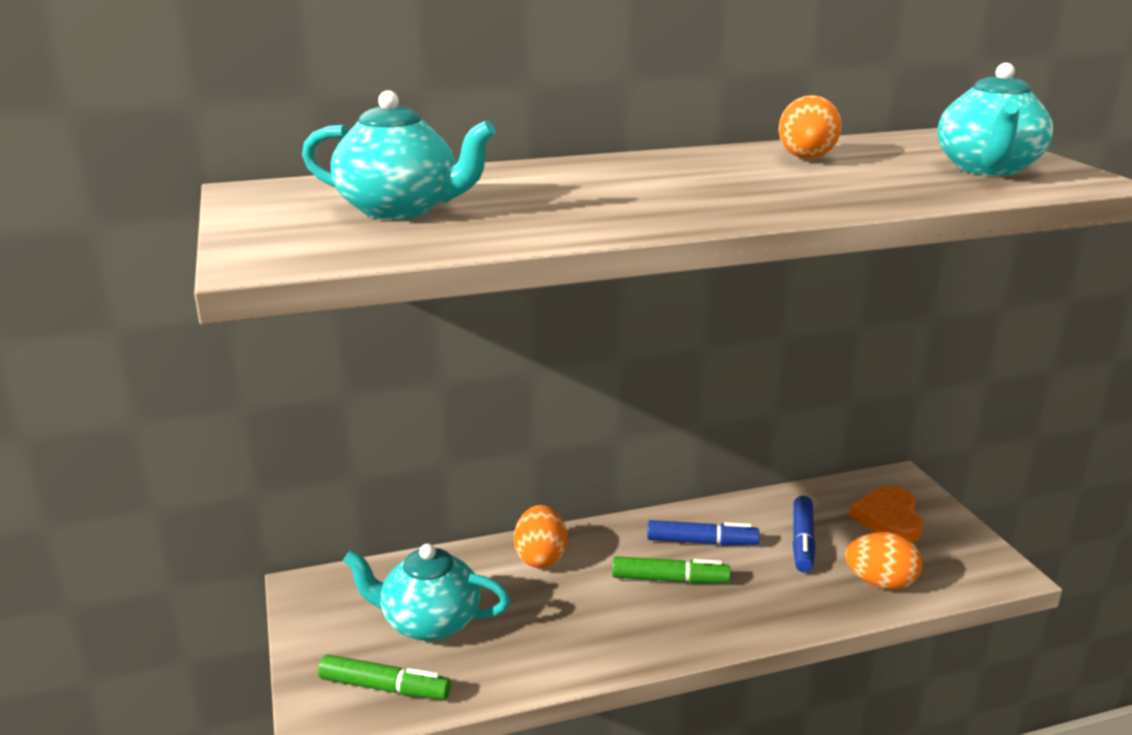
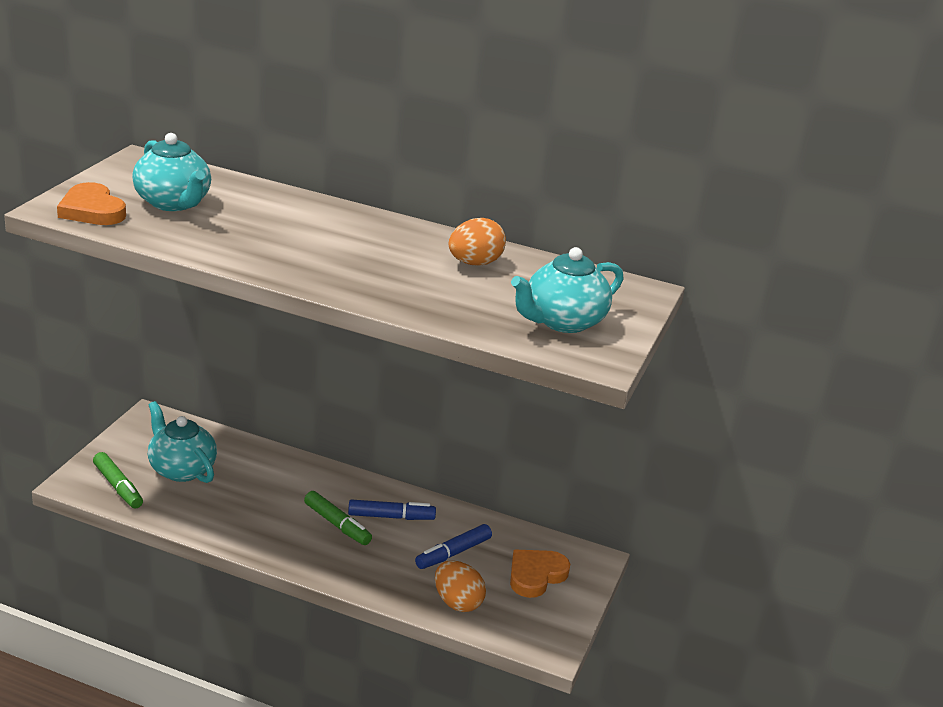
camera: 35 degrees right, 5 degrees up
(317, 246) = (92, 210): none -> orange heart
(540, 558) = (287, 471): orange egg -> none
(701, 542) = (391, 517): blue marker -> blue marker turned 45 degrees counterclockwise

